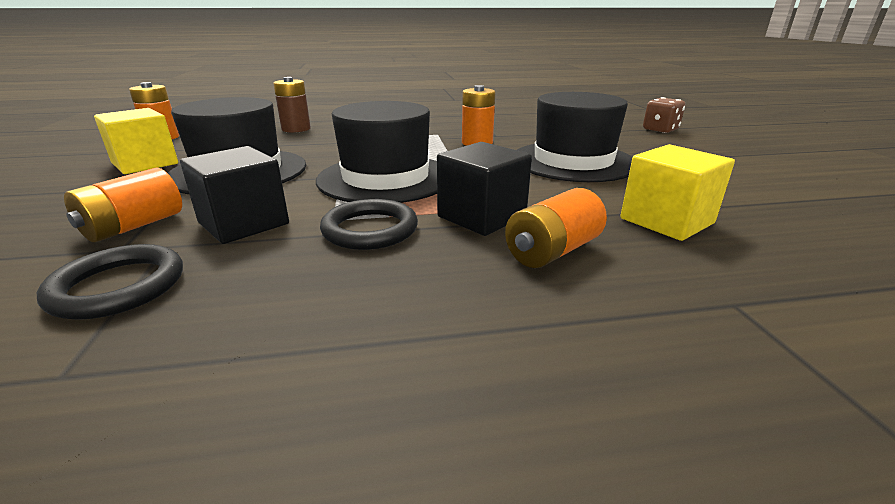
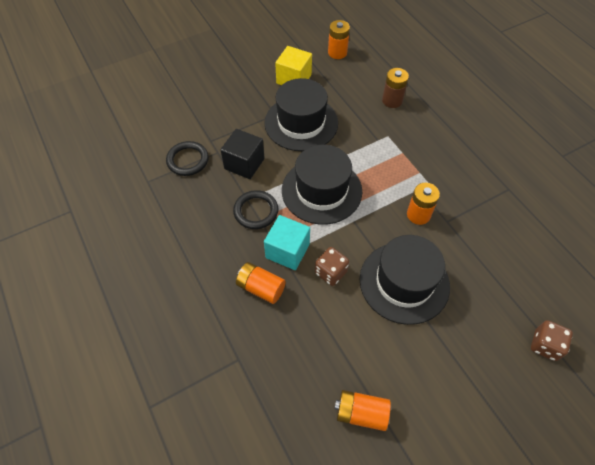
camera: 70 degrees right, 30 degrees up
(134, 226) = (228, 130): orange battery -> orange battery (361, 413)
(481, 217) = (287, 251): black cube -> turquoise cube
(541, 194) = (330, 272): none -> brown dice
(666, 221) = (317, 338): yellow cube -> none

